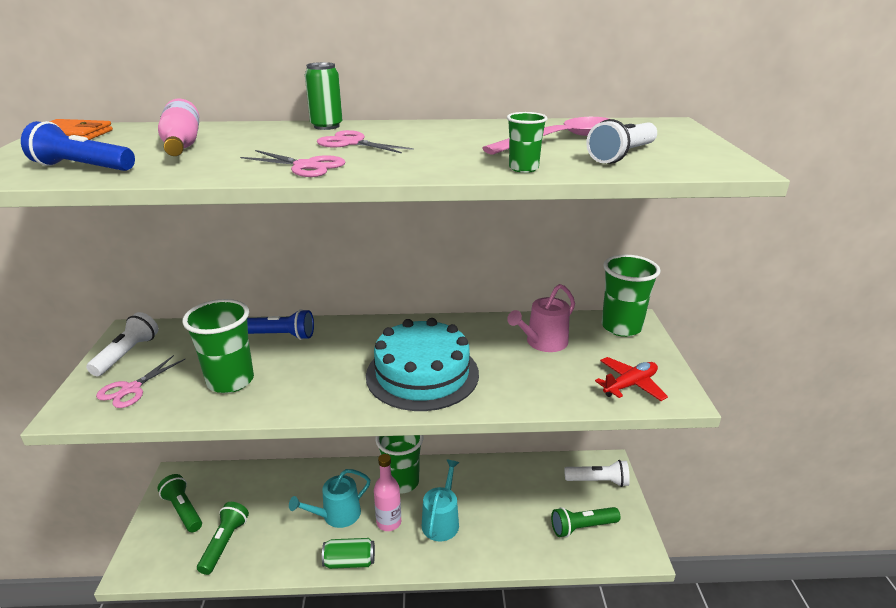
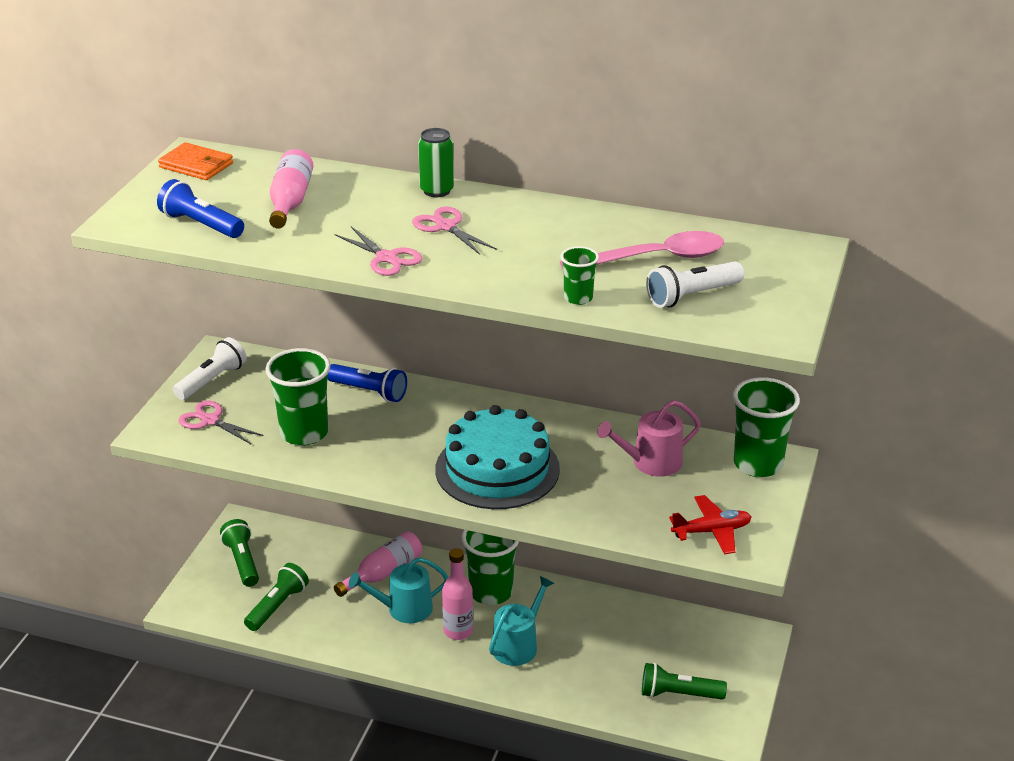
camera: 20 degrees right, 5 degrees up
(131, 389) = (210, 420): pink scissors -> pink scissors turned 75 degrees clockwise
(309, 488) = (383, 573): none -> pink bottle
(349, 562) = (400, 658): green can -> none
(598, 481) = (731, 652): white flashlight -> none

